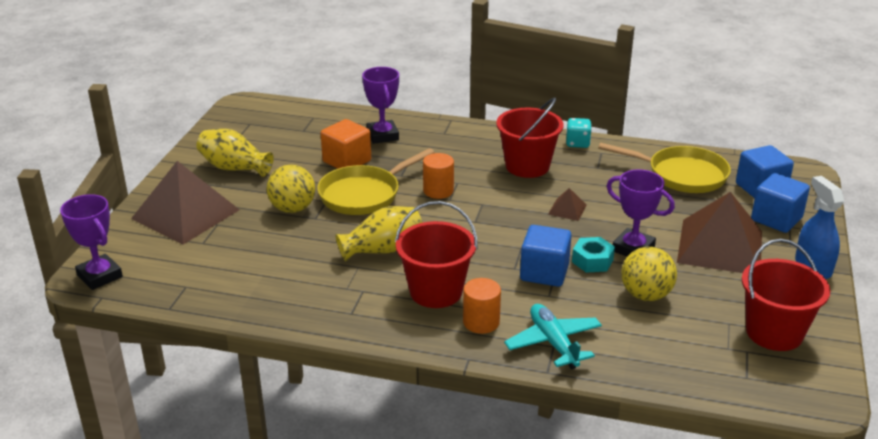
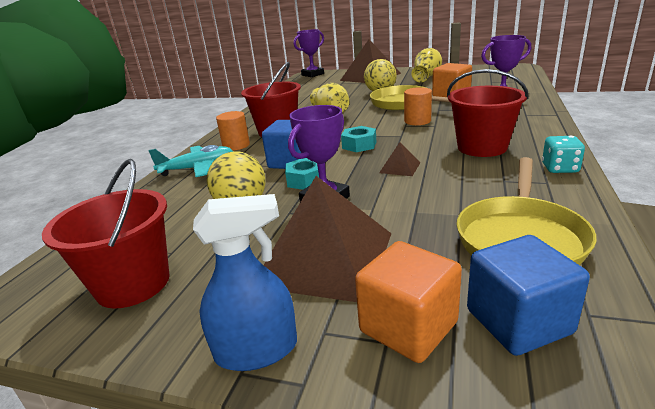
camera: 95 degrees right, 5 degrees down
(504, 230) = (359, 145): none -> turquoise nut
(776, 219) = (408, 327): blue cube -> orange cube

